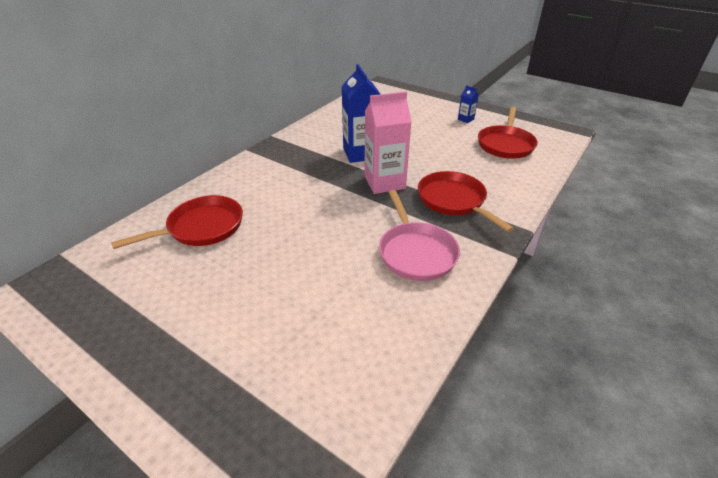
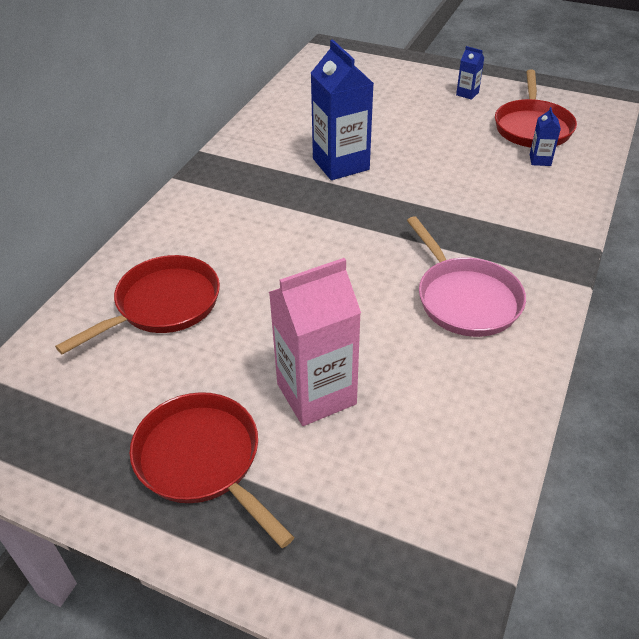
camera: 10 degrees left, 5 degrees up
(384, 182) = (389, 204): pink carton -> pink carton (316, 394)
(454, 201) = (490, 219): red pan -> red pan (202, 460)
(504, 166) = (540, 160): none -> blue carton

